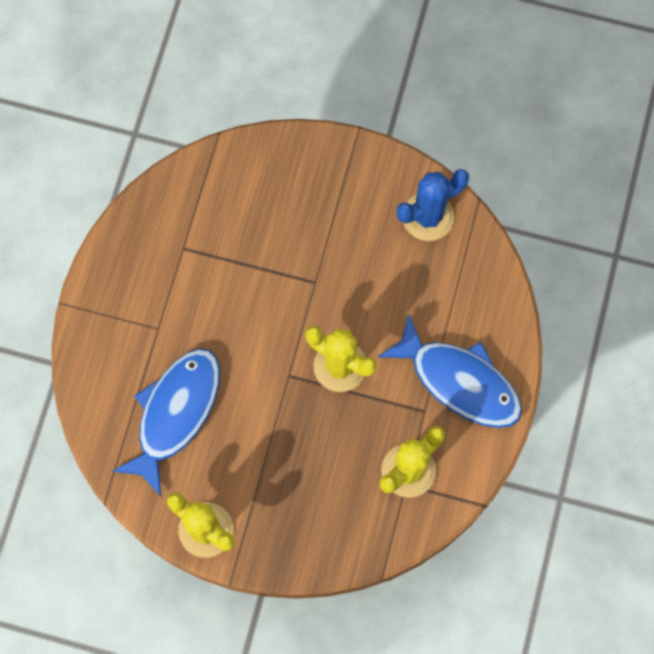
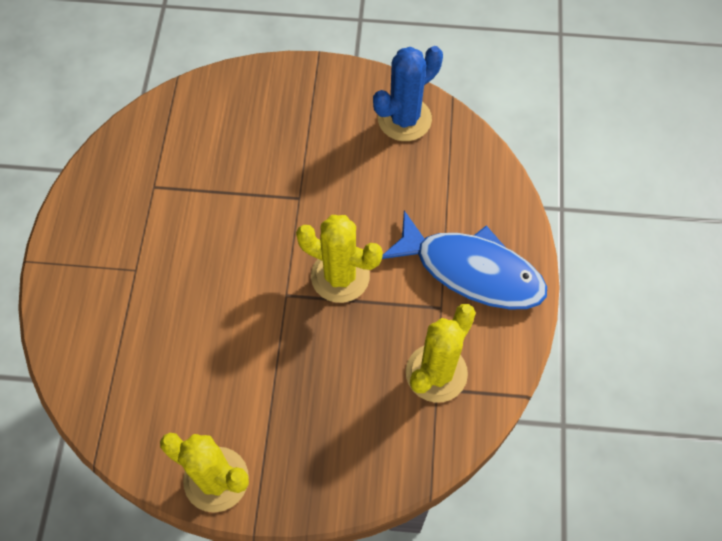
camera: 10 degrees left, 10 degrees down
(175, 413) = (165, 355): blue fish -> none

